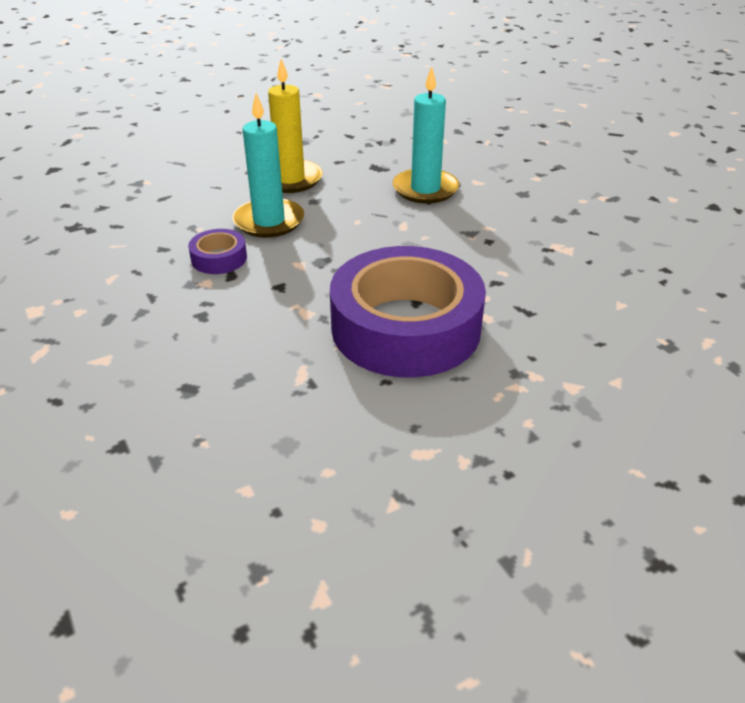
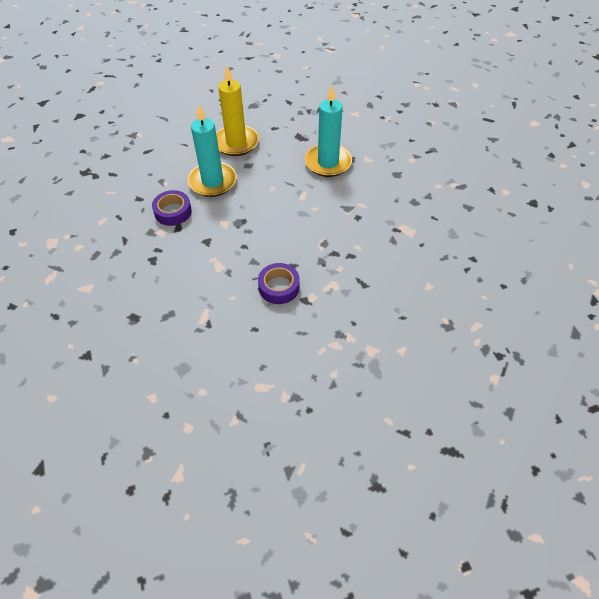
camera: 10 degrees right, 15 degrees up
(406, 327) = (279, 287): purple tape -> purple tape, size x0.42

